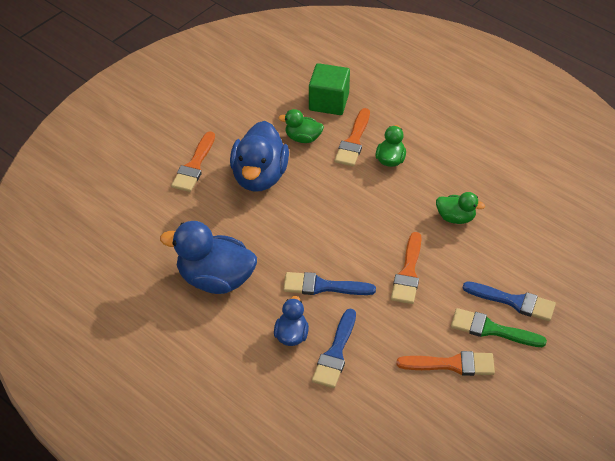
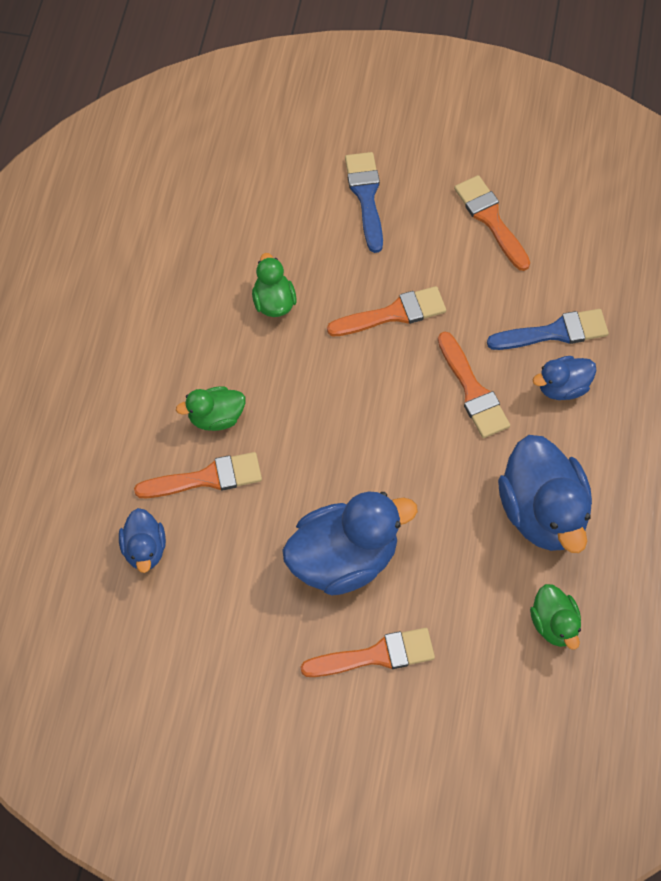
camera: 120 degrees left, 15 degrees up
(303, 138) = (238, 544): green duck -> green duck (554, 624)
(323, 286) = (473, 391): blue brush -> orange brush
(329, 102) = (144, 549): green cube -> blue duck
(491, 329) = (419, 202): green brush -> none

